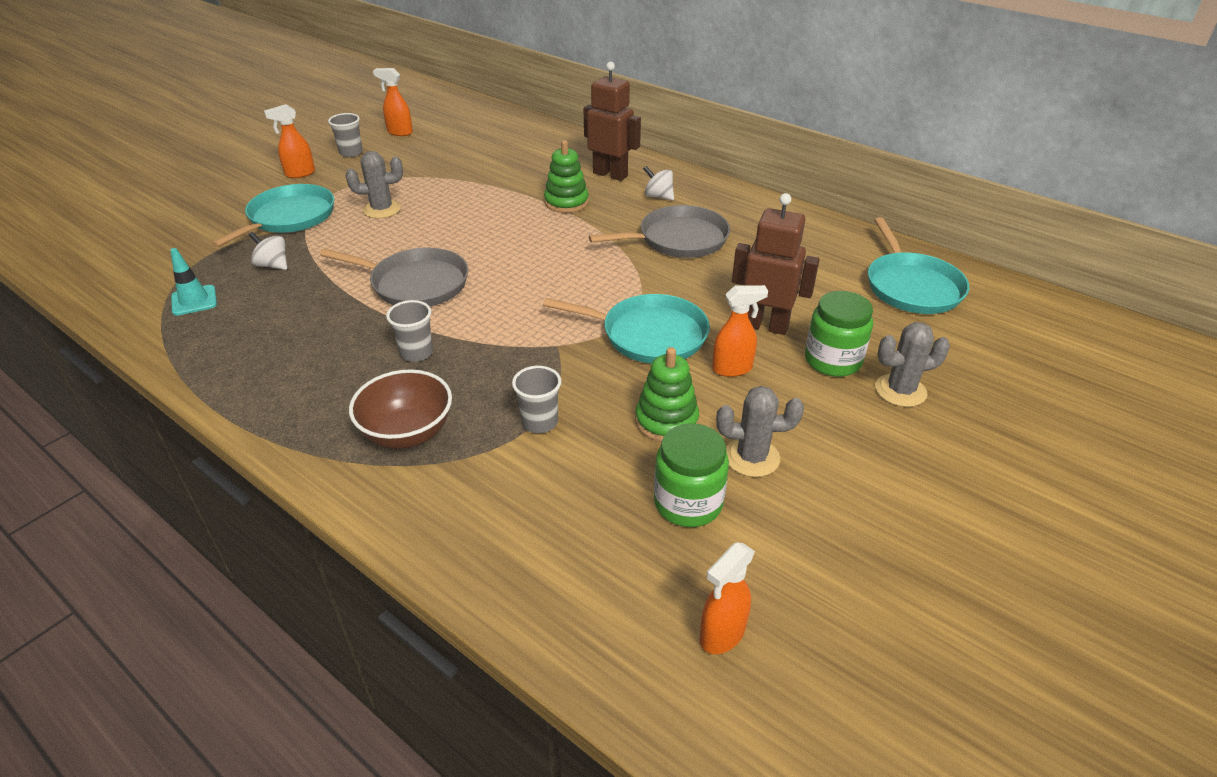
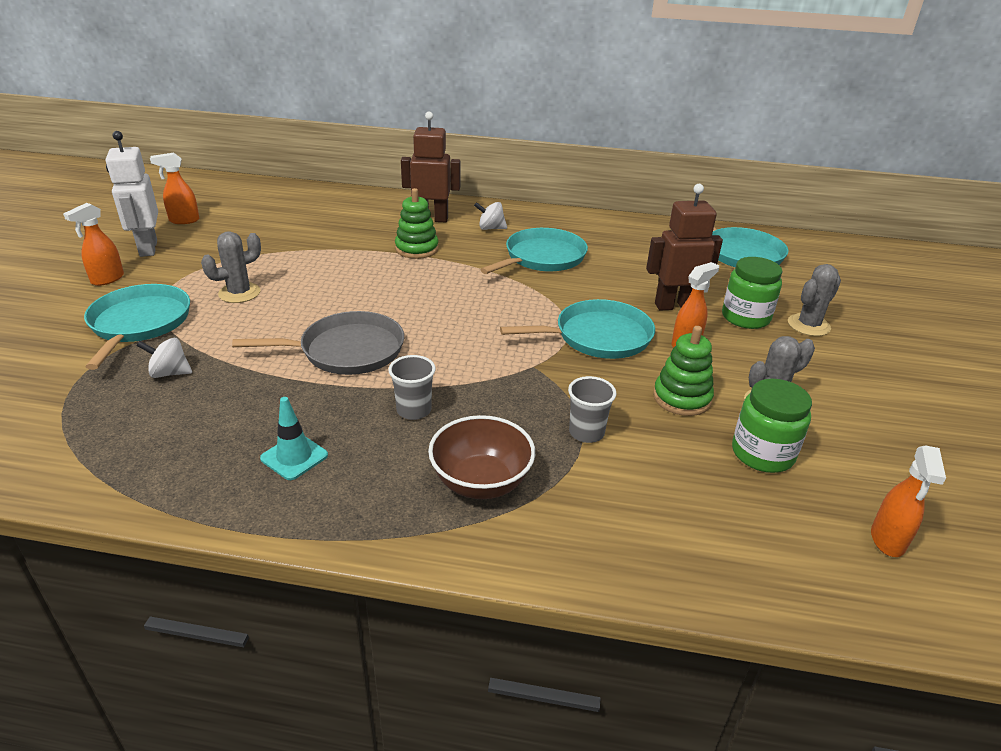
camera: 30 degrees left, 5 degrees down
(194, 300) = (107, 433): turquoise traffic cone -> turquoise traffic cone (294, 457)
(351, 153) = (148, 248): grey cup -> white robot
(678, 239) = (542, 257): grey pan -> turquoise pan

